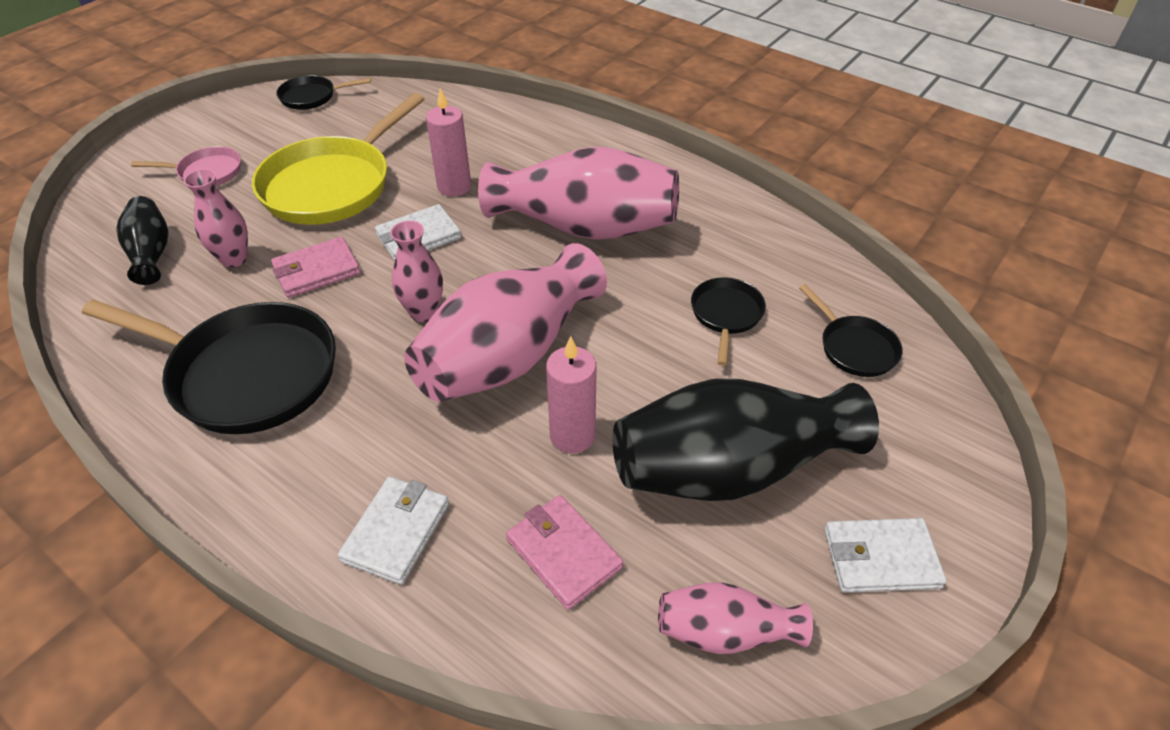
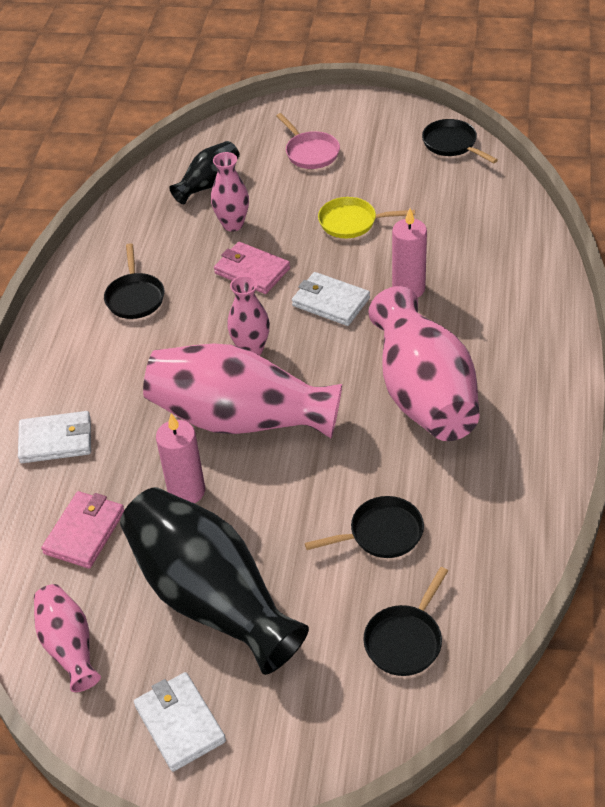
camera: 65 degrees right, 0 degrees up
(247, 374) = (135, 297): black pan -> black pan, size x0.49
(332, 185) = (351, 222): yellow pan -> yellow pan, size x0.49

